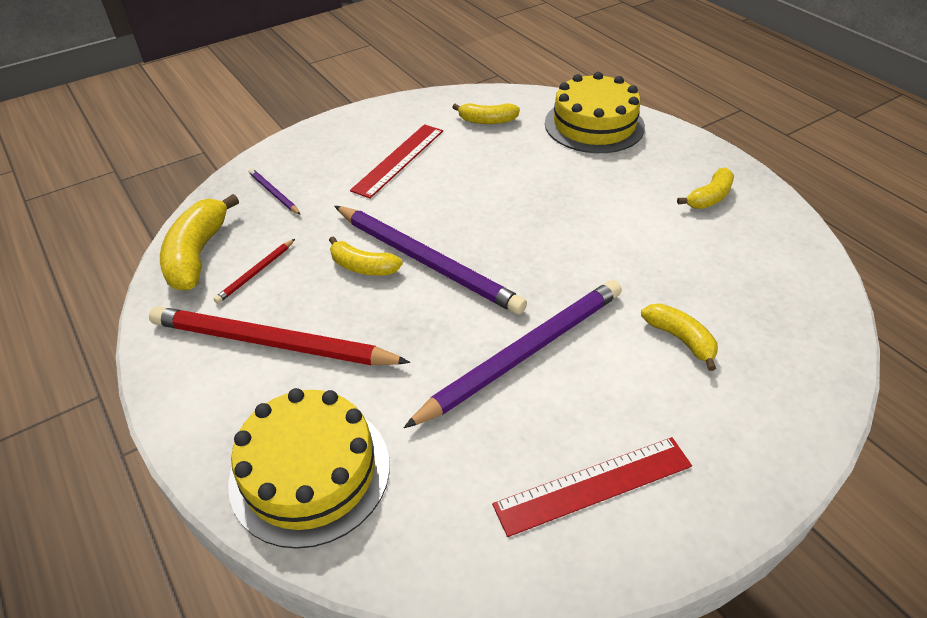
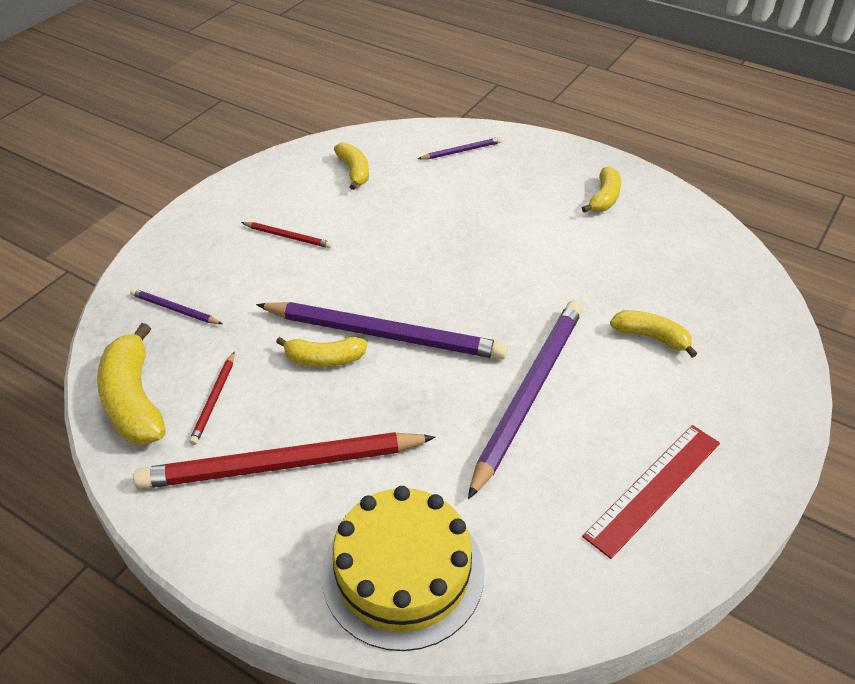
camera: 25 degrees left, 0 degrees up
(398, 160) = (288, 236): red ruler -> red pencil
(487, 121) = (354, 171): yellow banana -> yellow banana turned 90 degrees counterclockwise
(594, 125) = (461, 151): yellow cake -> purple pencil

